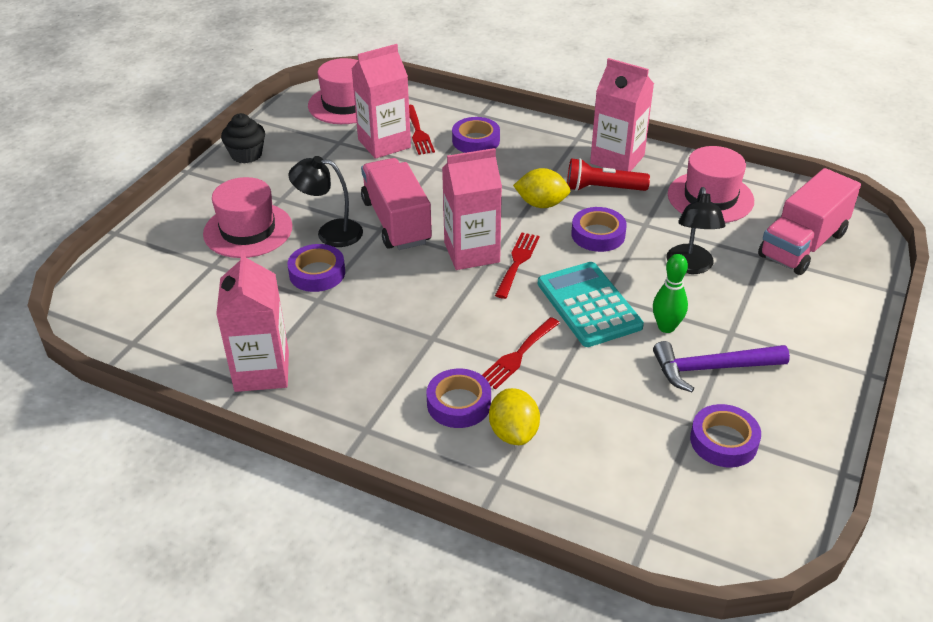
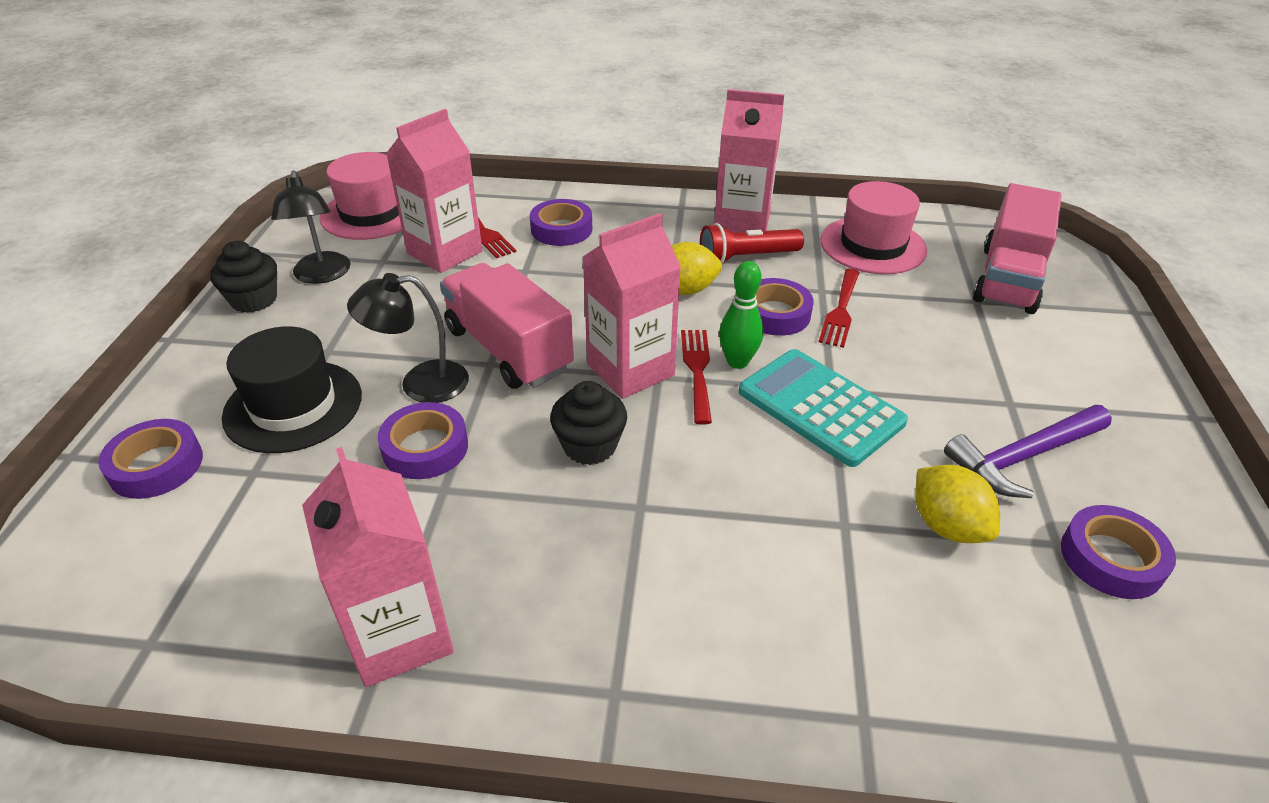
camera: 20 degrees left, 0 degrees up
(248, 230) = (293, 406): pink hat -> black hat
(419, 295) = (590, 446): none -> black cupcake
(459, 403) = (733, 603): purple tape -> purple tape (156, 466)
(513, 433) = (837, 630): yellow lemon -> yellow lemon (947, 526)
(518, 355) = (773, 503): red fork -> red fork (840, 311)
(666, 327) = (932, 414): green bowling pin -> green bowling pin (737, 362)
(690, 266) = (907, 330): black lamp -> black lamp (322, 275)

